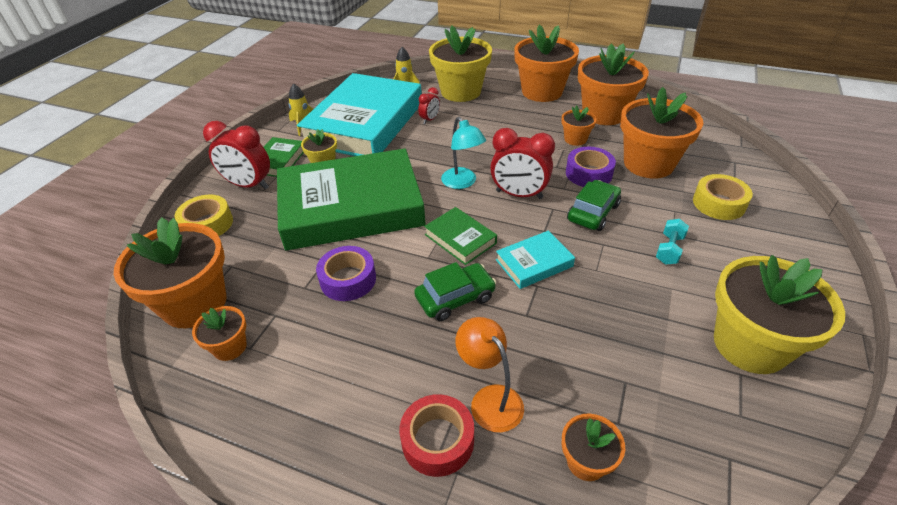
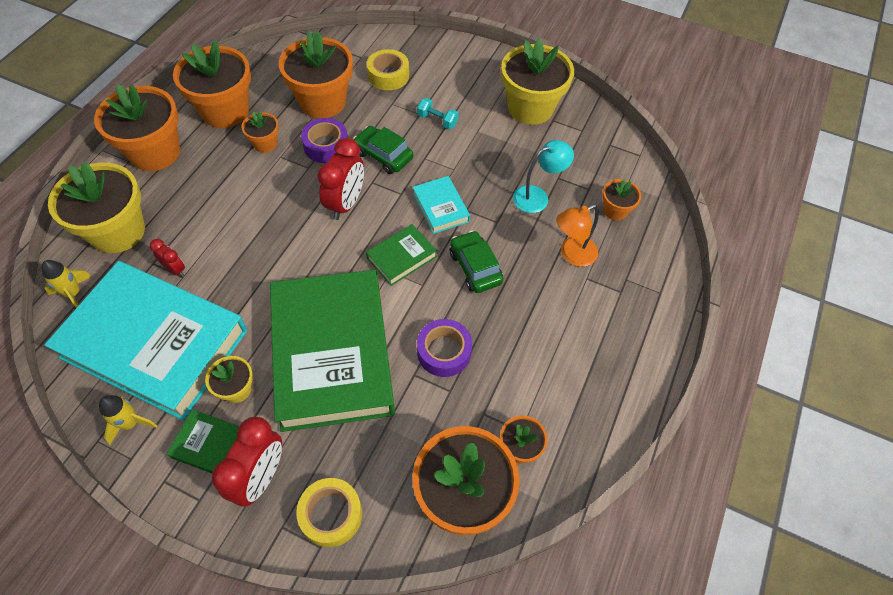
camera: 90 degrees left, 15 degrees up
(437, 440) = (604, 288): red tape -> none
(462, 183) = (314, 247): turquoise lamp -> turquoise lamp (537, 196)

